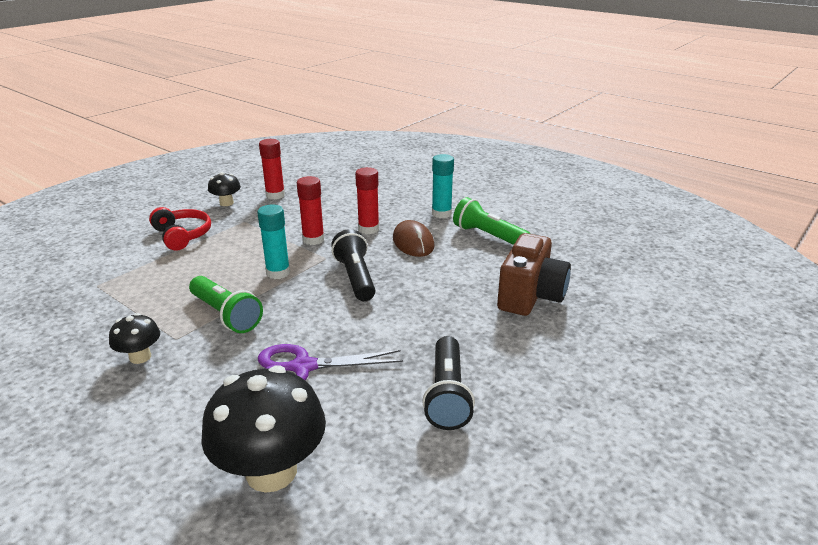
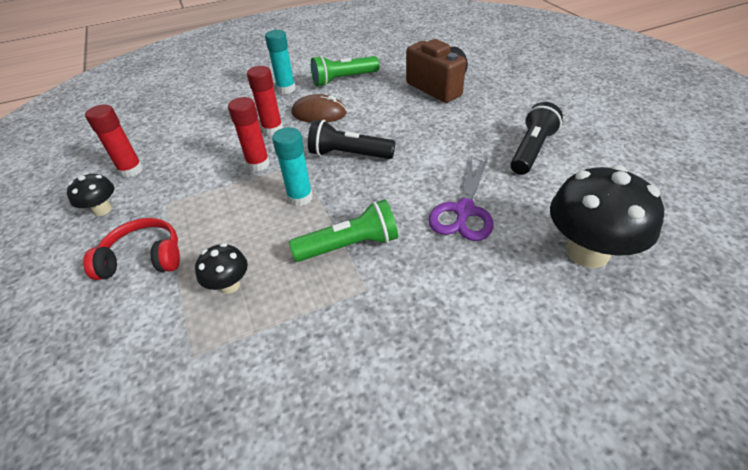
camera: 60 degrees left, 15 degrees up
(140, 357) = (384, 322): black mushroom -> black mushroom (229, 285)
(447, 395) = (531, 150): black flashlight -> black flashlight turned 90 degrees counterclockwise

